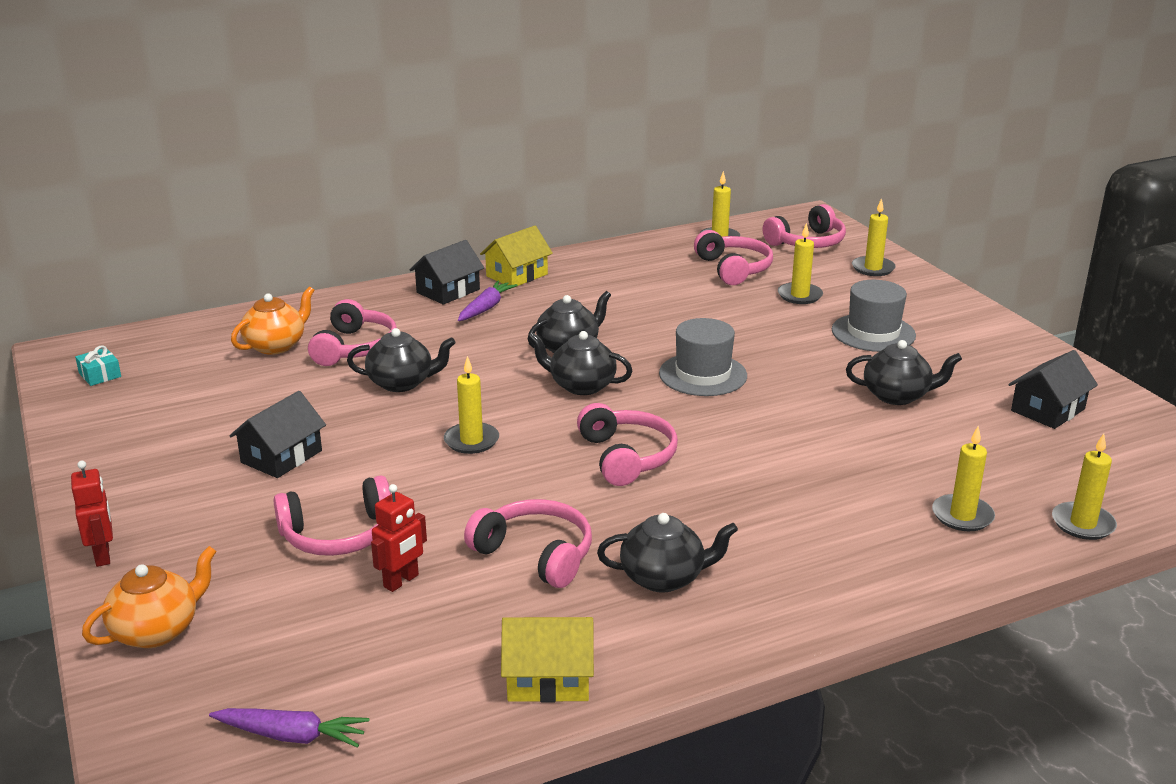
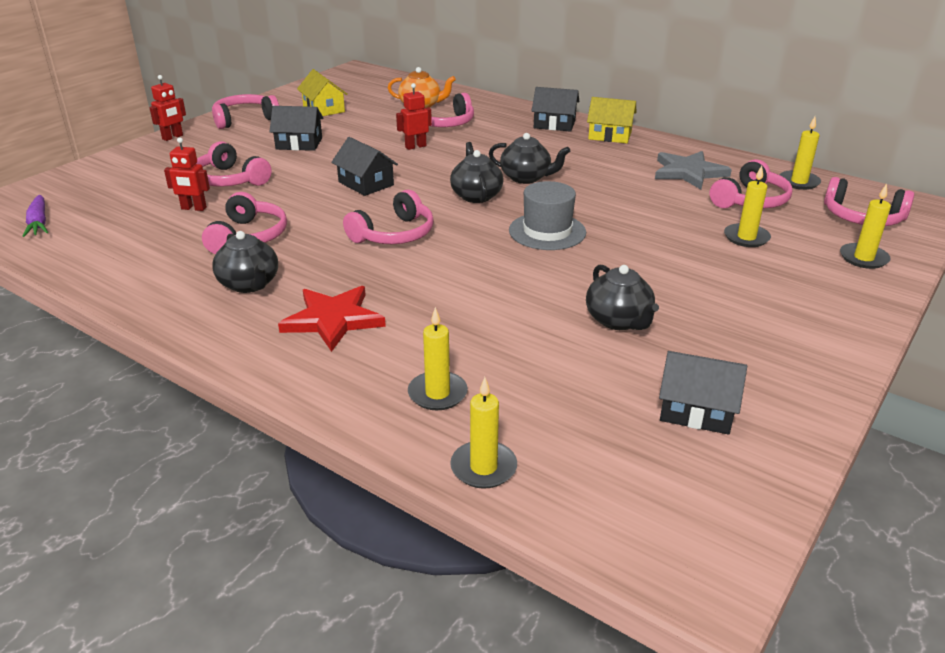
camera: 60 degrees right, 5 degrees up
(100, 375) = (342, 83): turquoise gift -> none
(124, 479) = (245, 119): none -> pink headphones
(157, 631) = (115, 167): orange teapot -> none
(402, 383) = (415, 146): black teapot -> red robot
(471, 441) = (366, 183): yellow candle -> black house
(486, 308) = (546, 140): purple carrot -> none
(548, 678) = (117, 275): yellow house -> yellow house (323, 109)
(648, 272) = (688, 172): none -> grey star
(788, 540) = (333, 320): none -> red star
(873, 333) = (726, 285): grey hat -> none

